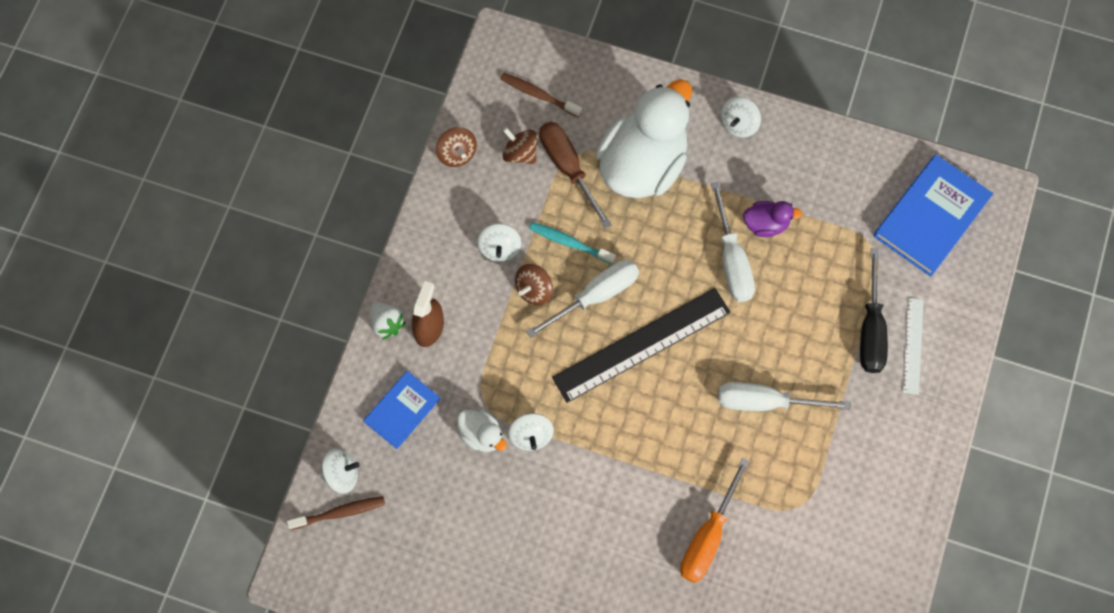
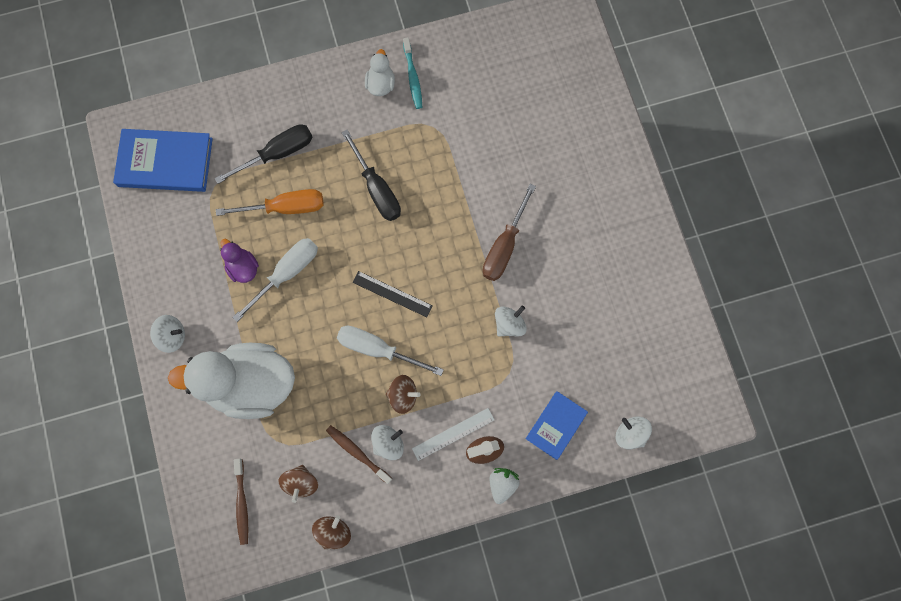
camera: 125 degrees left, 5 degrees up
(339, 512) = (656, 415): brown toothbrush -> brown toothbrush (357, 453)
(402, 410) = (556, 425): blue book -> blue book turned 60 degrees counterclockwise
(481, 435) = (533, 358): white duck -> white duck (380, 84)
(568, 167) = (290, 438): brown screwdriver -> brown screwdriver (504, 246)
(570, 243) = (349, 395): turquoise toothbrush -> turquoise toothbrush (413, 77)
(641, 344) = (392, 294): black ruler -> black ruler, size x0.52
(708, 537) = (493, 168): orange screwdriver -> orange screwdriver (285, 207)
(765, 402) = (377, 189): white screwdriver -> black screwdriver
(913, 346) = (272, 121): white ruler -> white ruler (453, 434)

